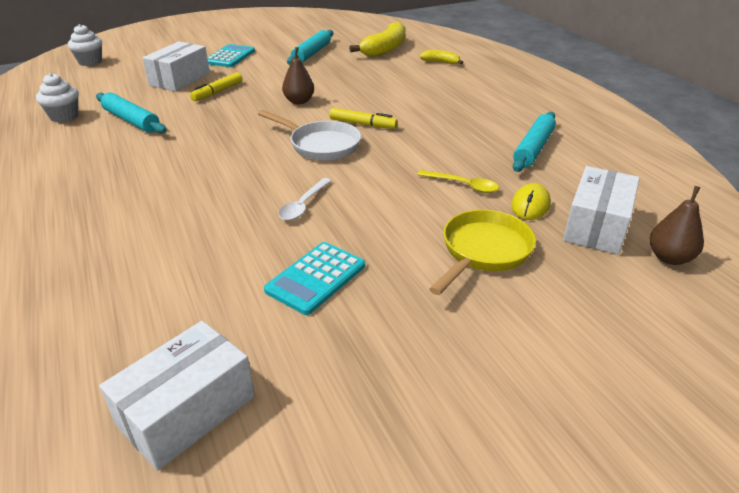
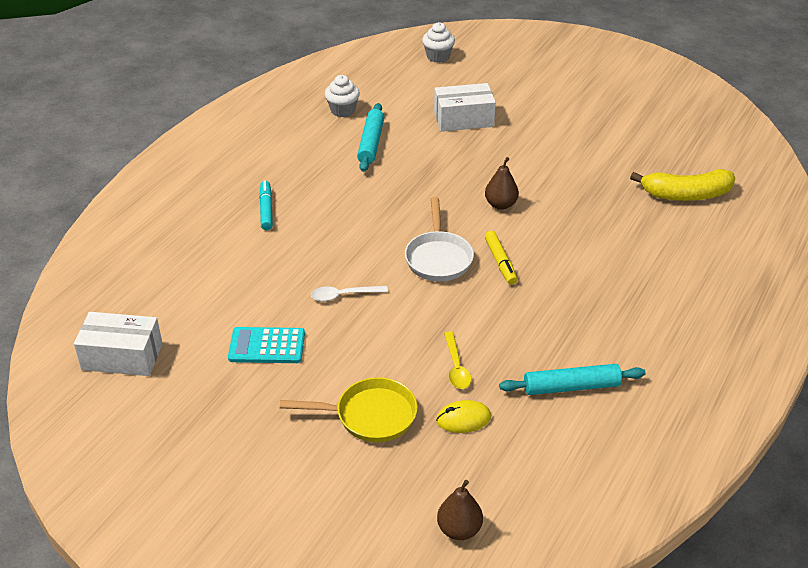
camera: 55 degrees right, 5 degrees up
(116, 202) = (266, 210): none -> turquoise marker
(217, 92) = (465, 152): yellow marker -> none
(230, 57) = (540, 116): turquoise calculator -> none
(311, 53) = (611, 156): turquoise rolling pin -> none
(441, 62) = (702, 247): yellow banana -> none
(596, 226) = (468, 470): white box -> none

